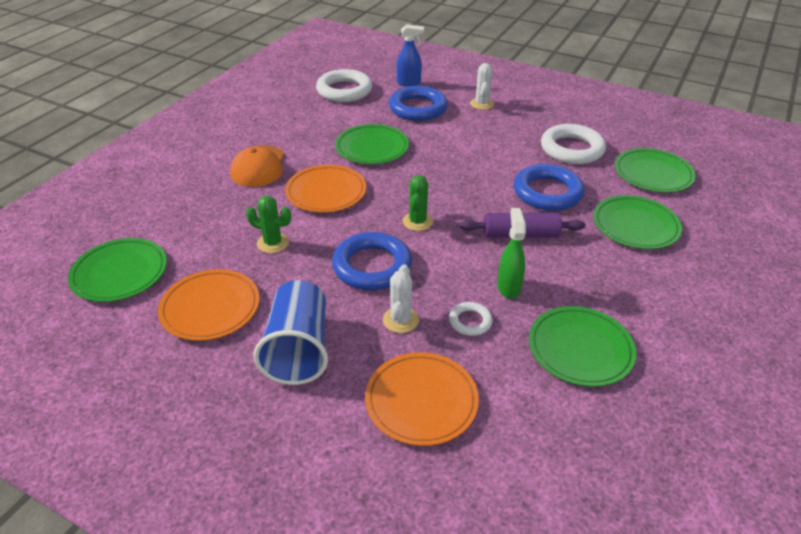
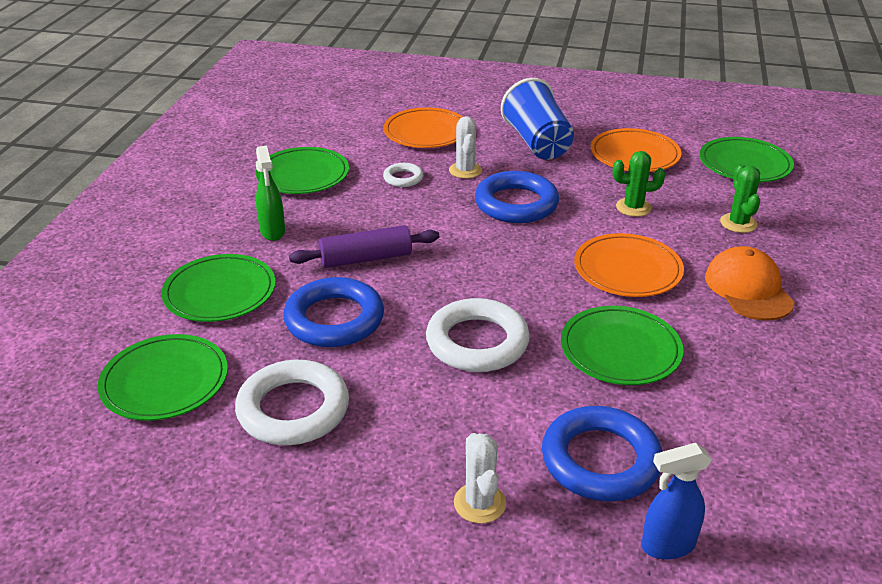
camera: 165 degrees right, 5 degrees down
(344, 90) = (779, 485): white ring -> white ring (477, 342)
(417, 221) = (492, 253): green cactus -> green cactus (738, 223)
(508, 287) = (372, 207): green spray bottle -> green spray bottle (273, 232)

